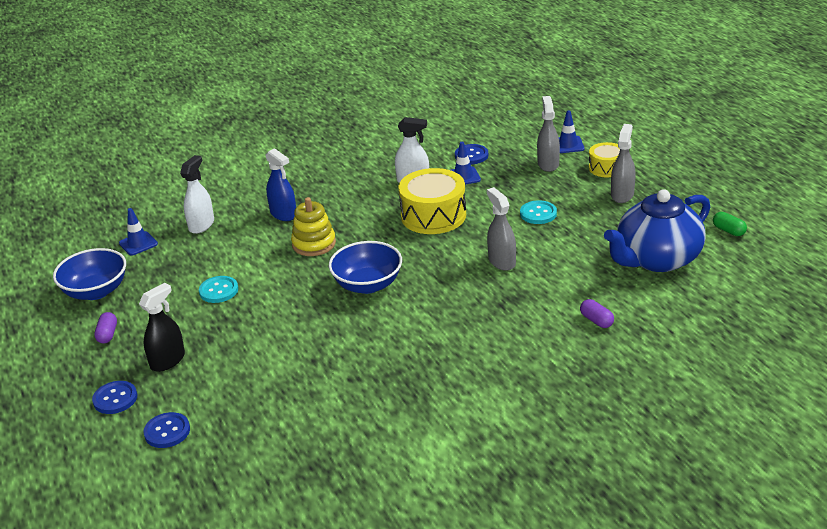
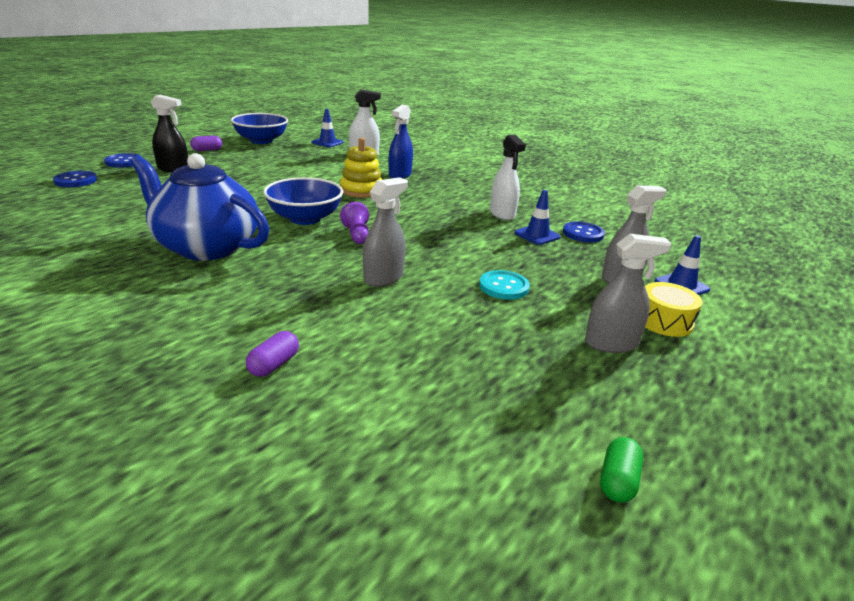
camera: 60 degrees right, 5 degrees down
(218, 291) = (274, 170): turquoise button -> none
(419, 262) = (357, 235): none -> purple pawn
(433, 215) = (448, 231): yellow drum -> none
(657, 259) = (464, 401): blue teapot -> blue teapot (206, 247)

